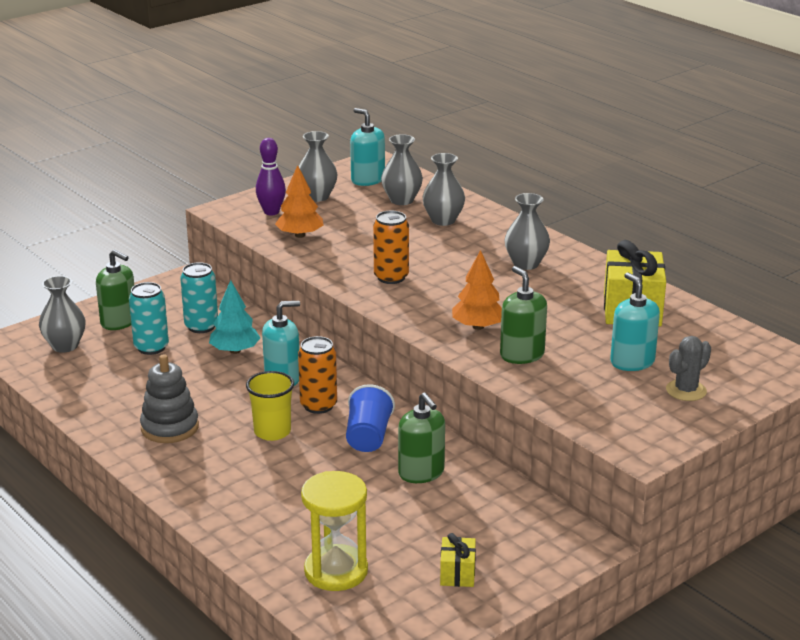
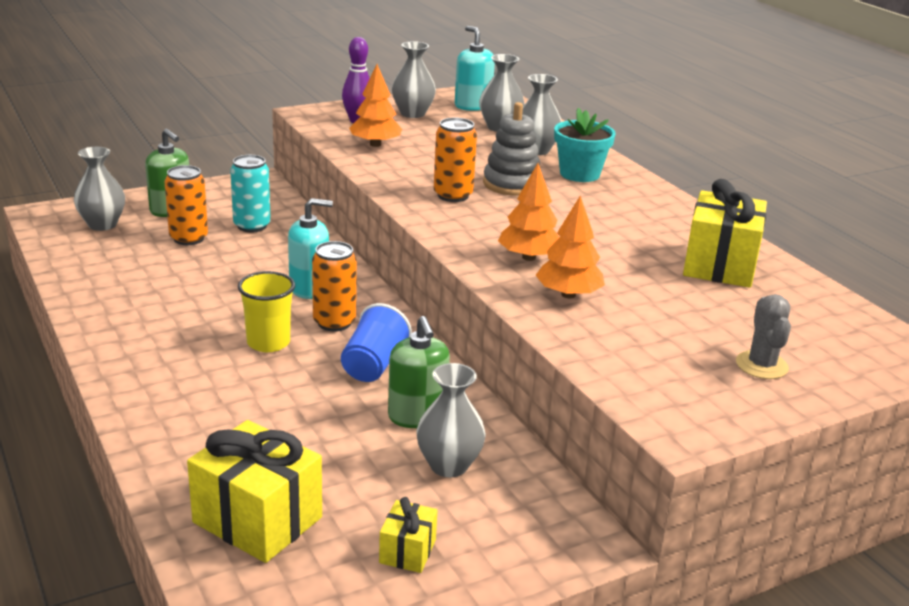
camera: 10 degrees right, 0 degrees up
(151, 347) = (188, 238): turquoise can -> orange can
(170, 427) = (159, 321): grey stacking toy -> grey stacking toy (511, 184)
(235, 351) = (273, 254): turquoise tree -> none
(336, 571) = (257, 520): yellow hourglass -> yellow gift
(490, 239) = (579, 174): none -> turquoise flower pot
(522, 355) = (568, 294): green soap dispenser -> orange tree
(526, 264) = (610, 202): grey vase -> grey vase (449, 465)
(632, 362) = (702, 322): turquoise soap dispenser -> none
(686, 390) = (761, 365): grey cactus -> grey cactus turned 60 degrees counterclockwise

